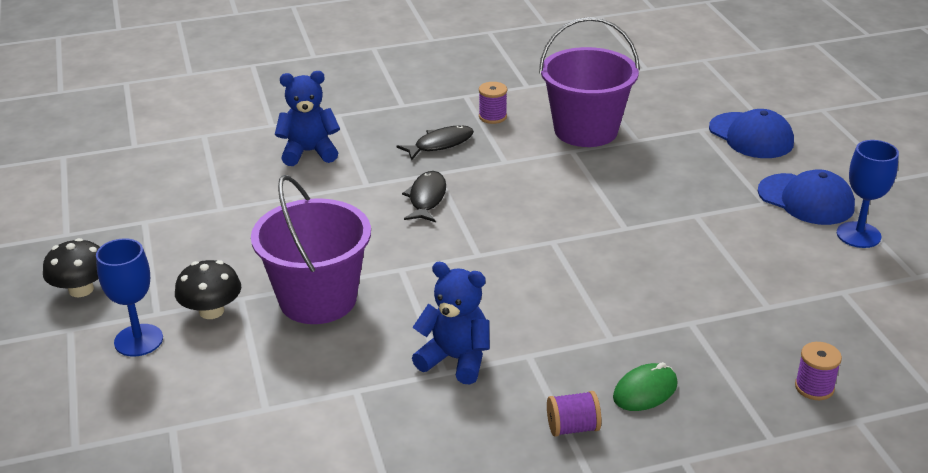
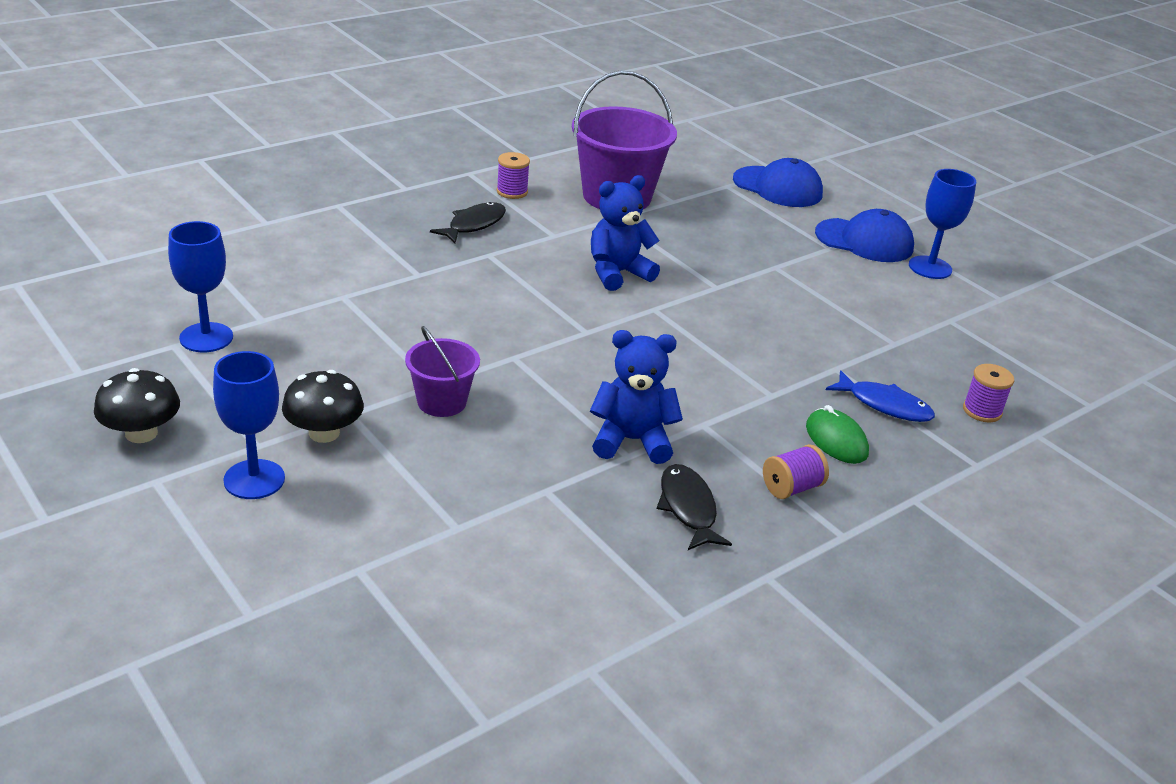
camera: 25 degrees left, 0 degrees up
(170, 218) = (206, 338): none -> blue goblet
(309, 152) = (330, 247): blue teddy bear -> blue teddy bear (617, 273)
(318, 299) = (441, 402): purple bucket -> purple bucket, size x0.54
(426, 198) = (494, 281): black fish -> black fish (688, 508)
(645, 391) = (836, 440): green mouse -> green mouse turned 60 degrees counterclockwise
(716, 365) = (884, 405): none -> blue fish

